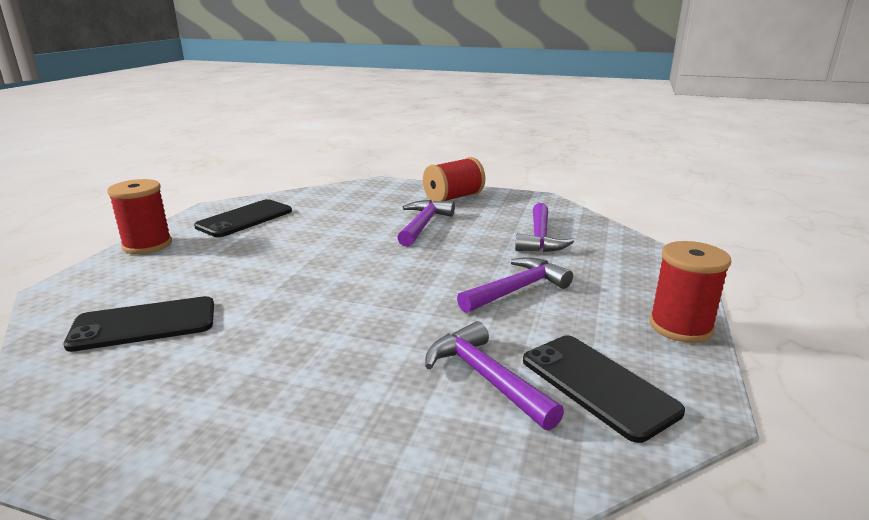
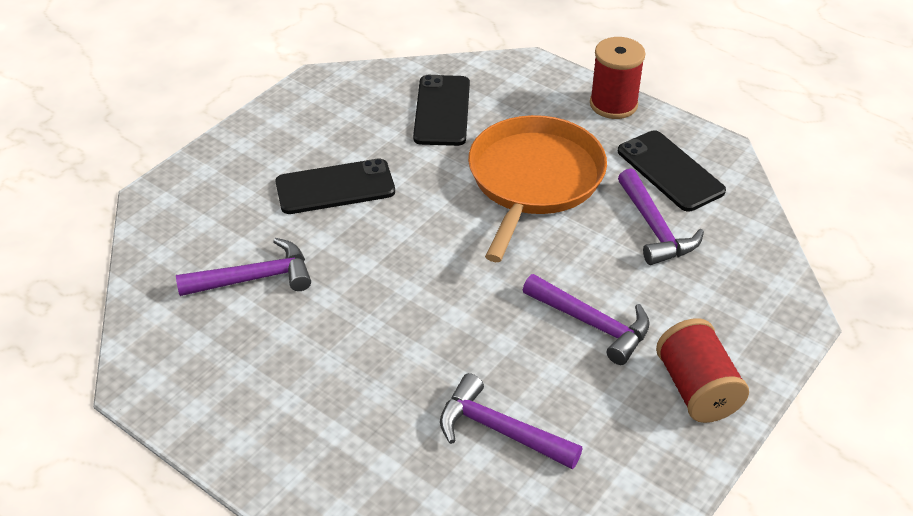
camera: 110 degrees right, 20 degrees up
(266, 262) = (533, 180): none -> orange pan
(517, 289) = (376, 350): purple hammer -> purple hammer (655, 228)
(597, 385) = (202, 339): black phone -> black phone (335, 187)
(680, 327) = (235, 448): red spool -> none

